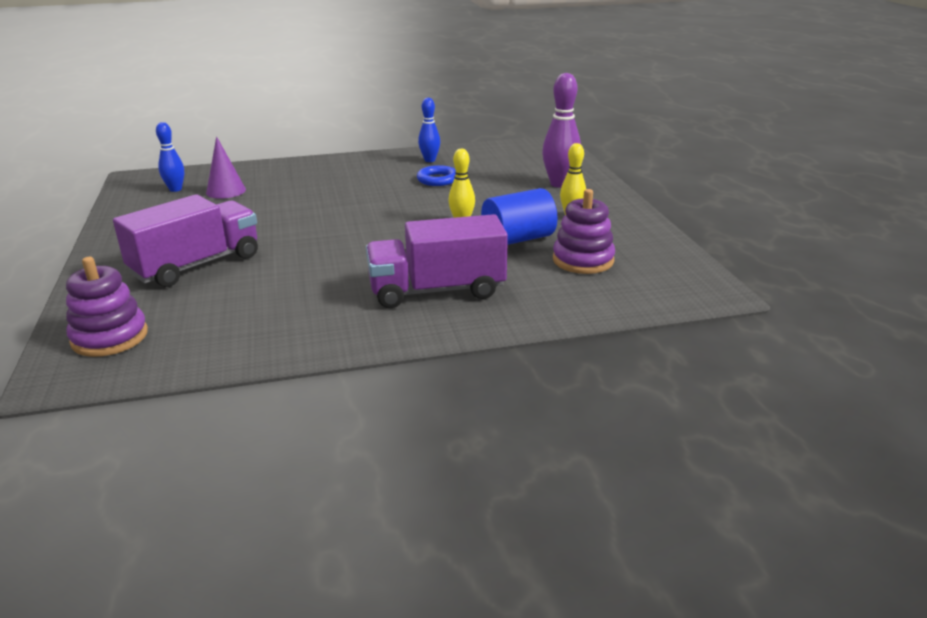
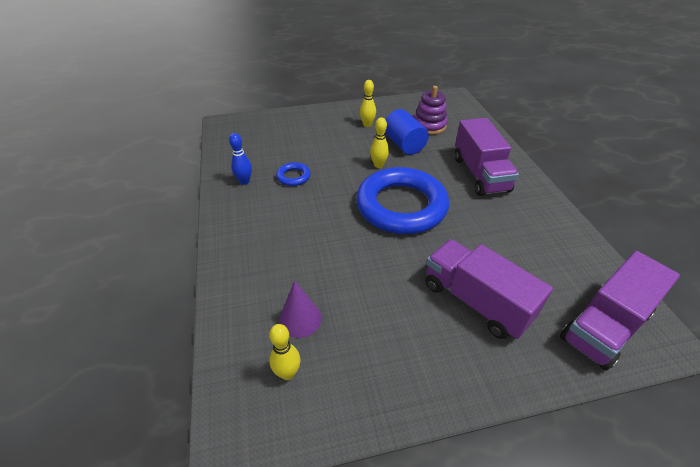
camera: 90 degrees left, 15 degrees up
(110, 337) = (605, 326): purple stacking toy -> purple truck
(175, 189) = (287, 373): blue bowling pin -> yellow bowling pin
(370, 233) = (401, 206): none -> blue ring
(559, 184) = (312, 125): purple bowling pin -> none

